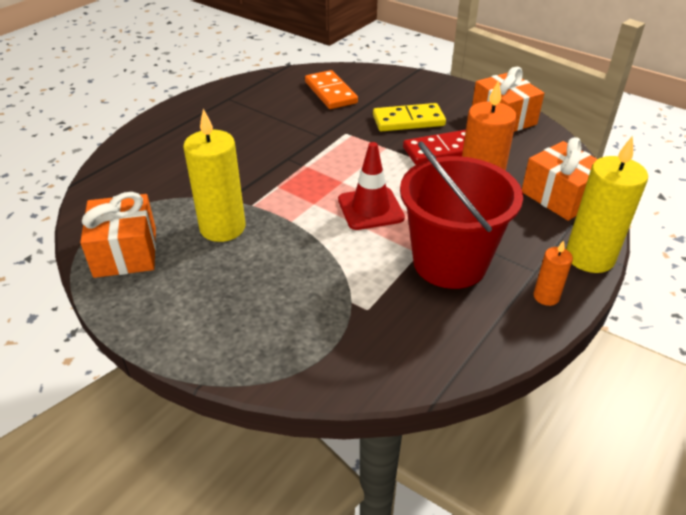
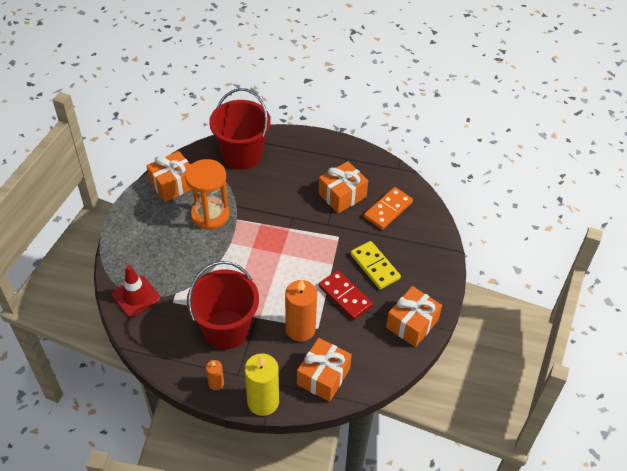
camera: 65 degrees right, 10 degrees up
(137, 172) = (242, 155): none -> red bucket
(222, 228) = (210, 215): yellow candle -> orange hourglass
(283, 115) = (342, 195): none -> orange gift
(370, 209) = (259, 276): red traffic cone -> red traffic cone (136, 296)

